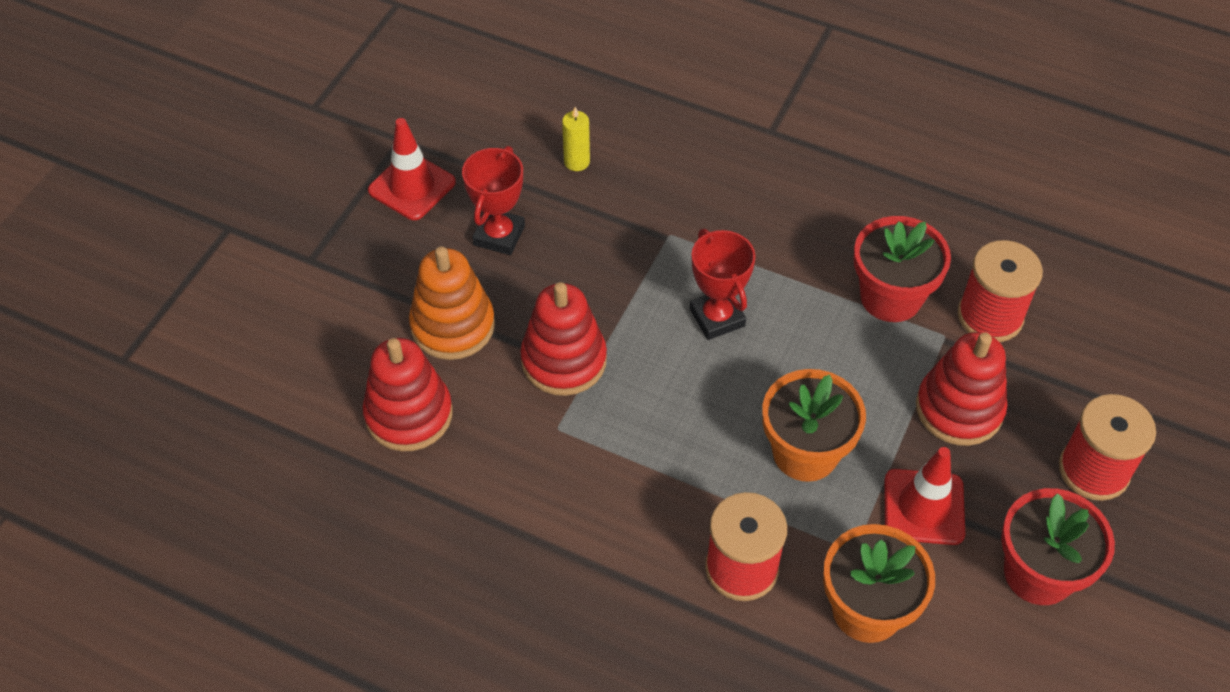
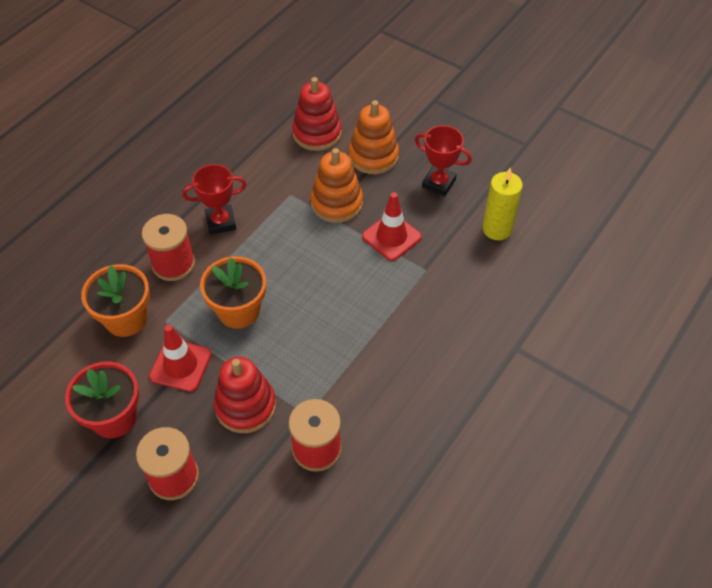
camera: 100 degrees right, 0 degrees up
(412, 186) = (485, 146): red traffic cone -> red traffic cone (391, 237)
(564, 360) = (336, 203): red stacking toy -> orange stacking toy
(577, 162) = (497, 229): yellow candle -> yellow candle, size x1.67
(717, 318) = (351, 284): red trophy -> red trophy (221, 222)
(890, 297) = (347, 388): red flower pot -> none

